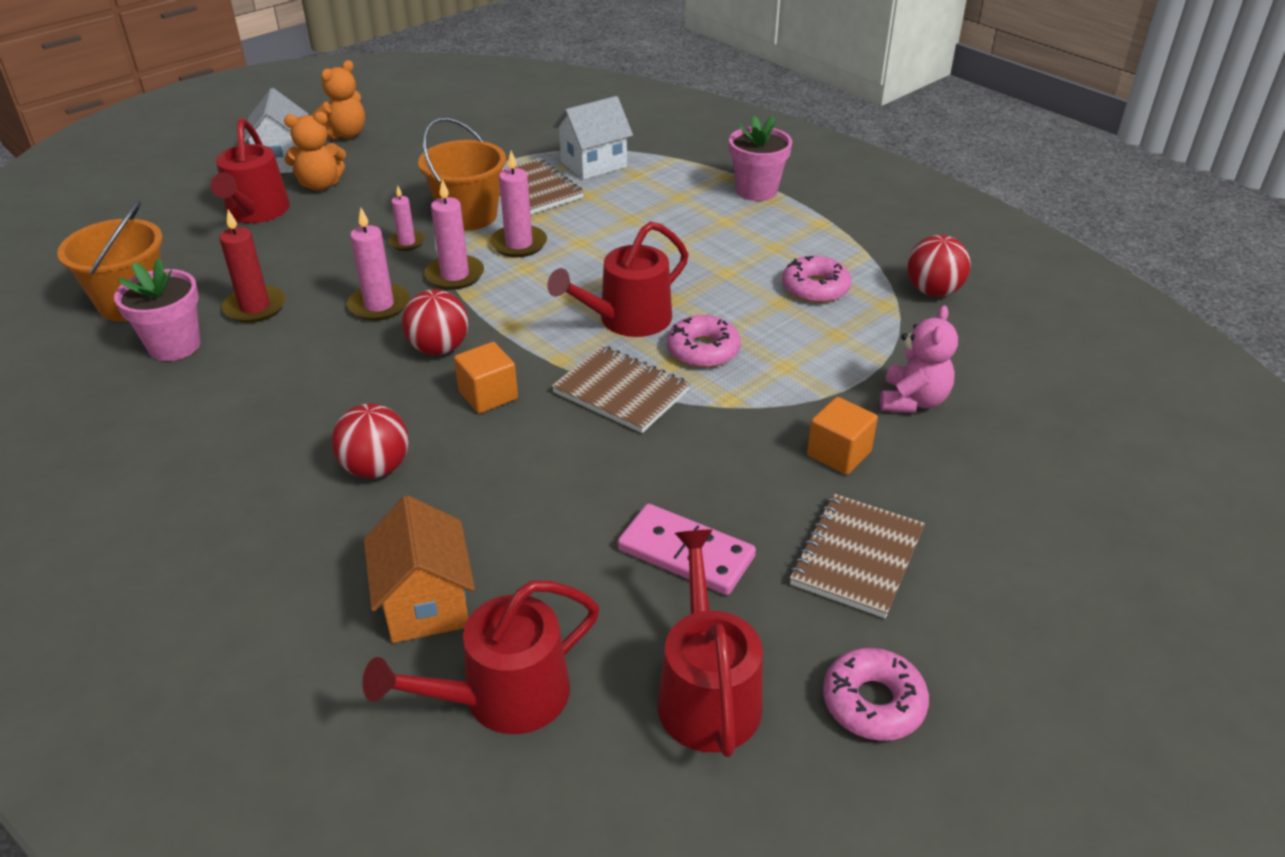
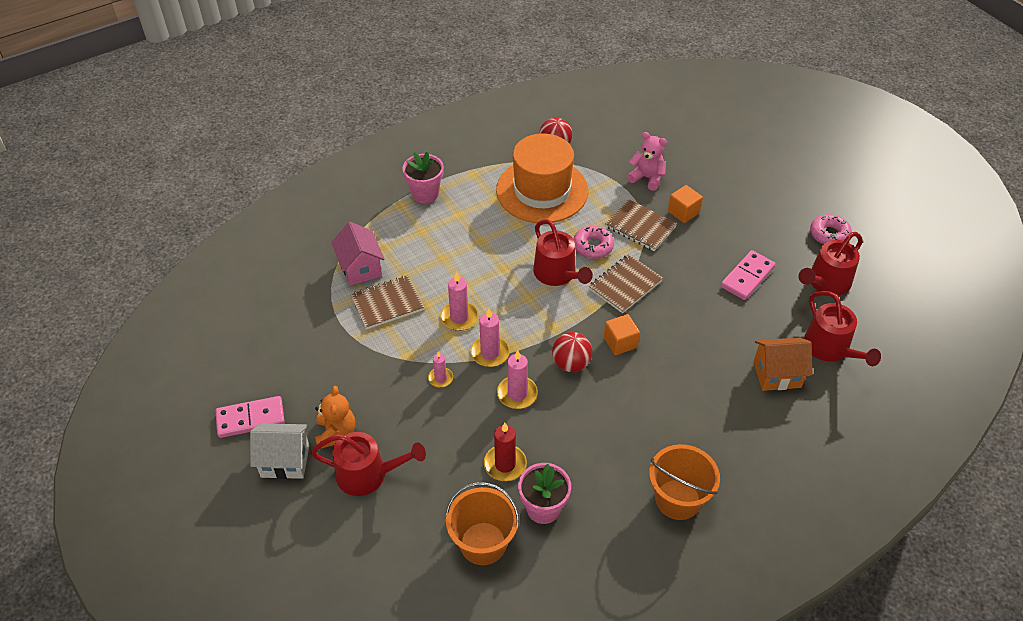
camera: 80 degrees left, 10 degrees up
(345, 134) = (250, 419): orange teddy bear -> pink domino
(376, 468) = (678, 394): red ball -> none
(468, 216) = (413, 342): orange bucket -> orange bucket (677, 499)
(593, 164) = (360, 268): white house -> pink house
(707, 693) = (826, 282): red watering can -> red watering can turned 45 degrees counterclockwise
(815, 288) = (542, 190): pink donut -> orange hat
(857, 557) = (752, 221): brown notebook -> brown notebook (640, 227)

